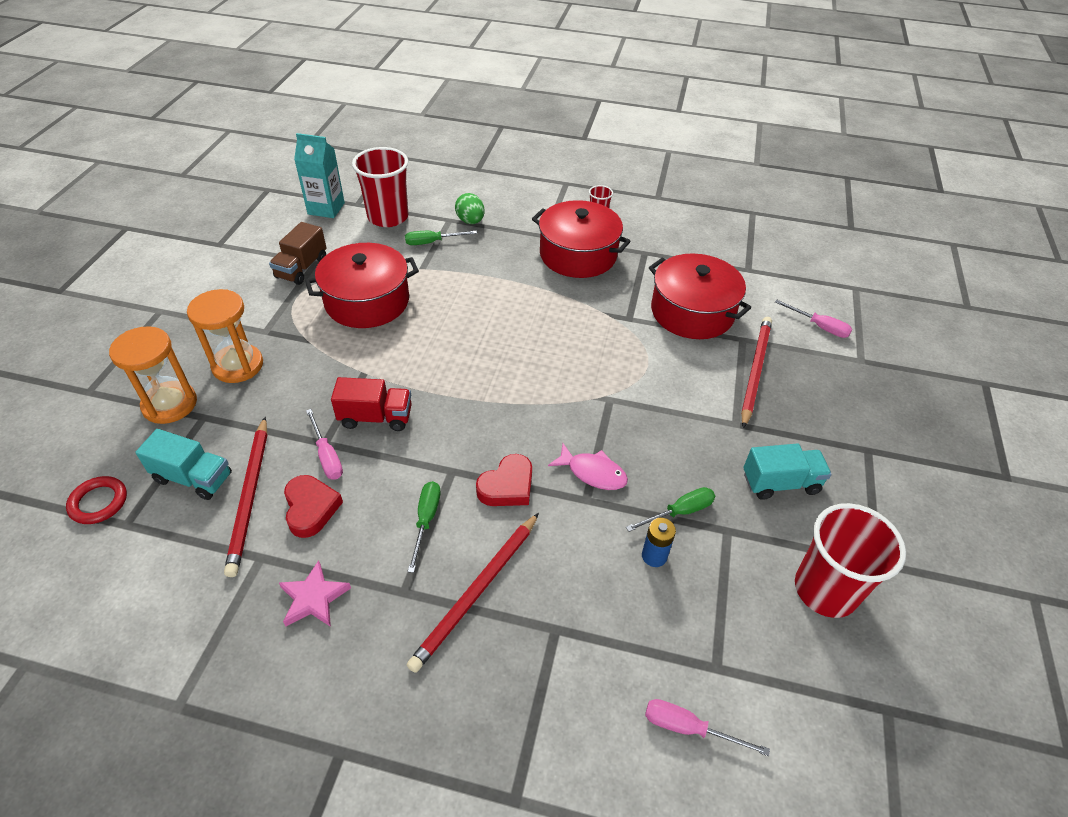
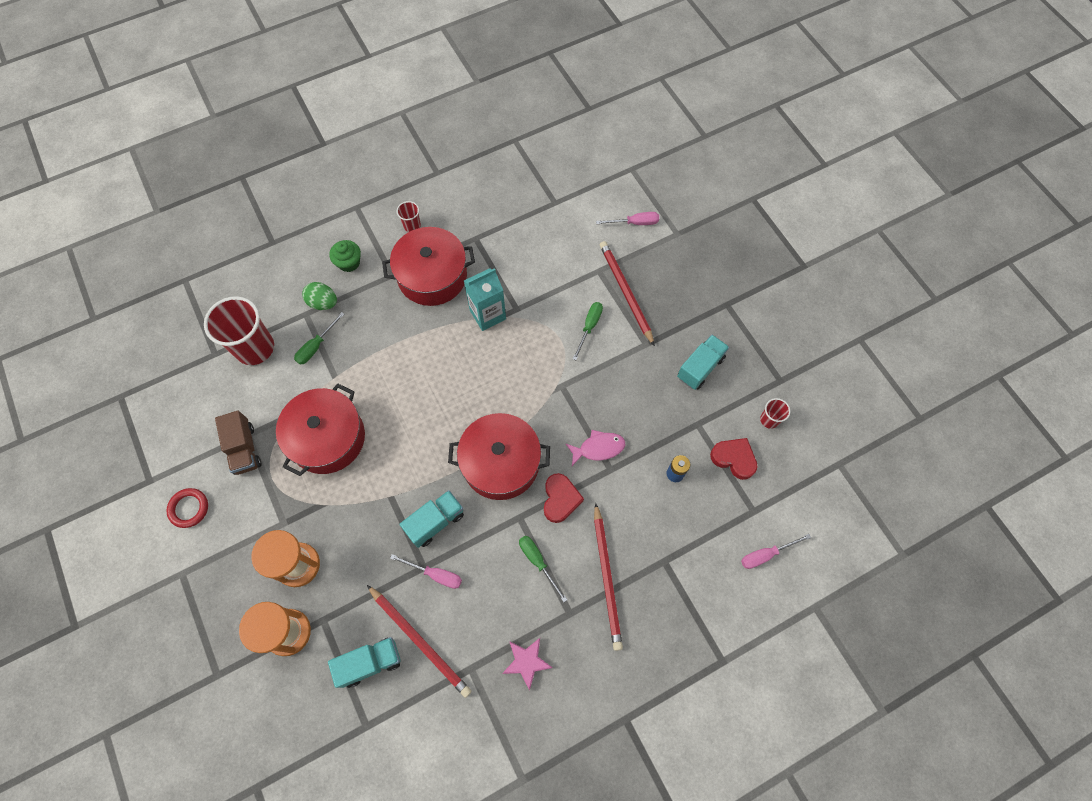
camera: 40 degrees left, 20 degrees up
(98, 502) = (331, 731): red ring -> red ring (189, 508)
(311, 508) = (465, 615): red heart -> red heart (734, 459)
(326, 208) = (195, 378): turquoise carton -> turquoise carton (487, 314)
(376, 417) = (435, 522): red truck -> turquoise truck
(520, 210) = (349, 263): none -> green cupcake
(679, 512) = (665, 434): green screwdriver -> green screwdriver (589, 327)
(692, 312) = (551, 271): red pot -> red pot (501, 463)
(825, 590) = (769, 420): red cup -> red cup, size x0.46

